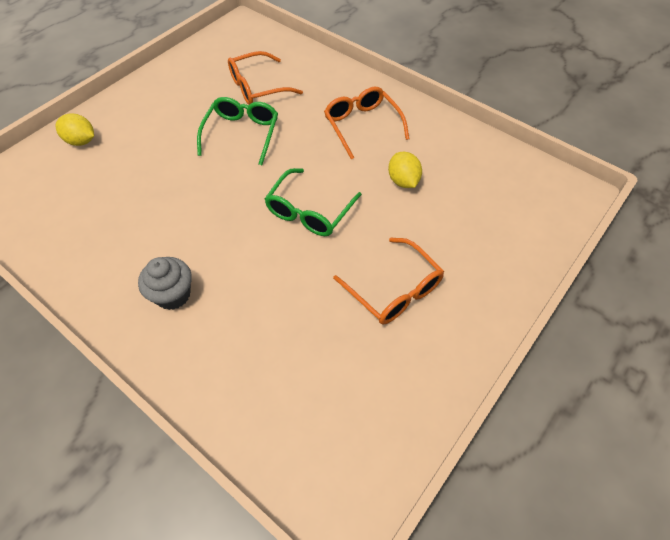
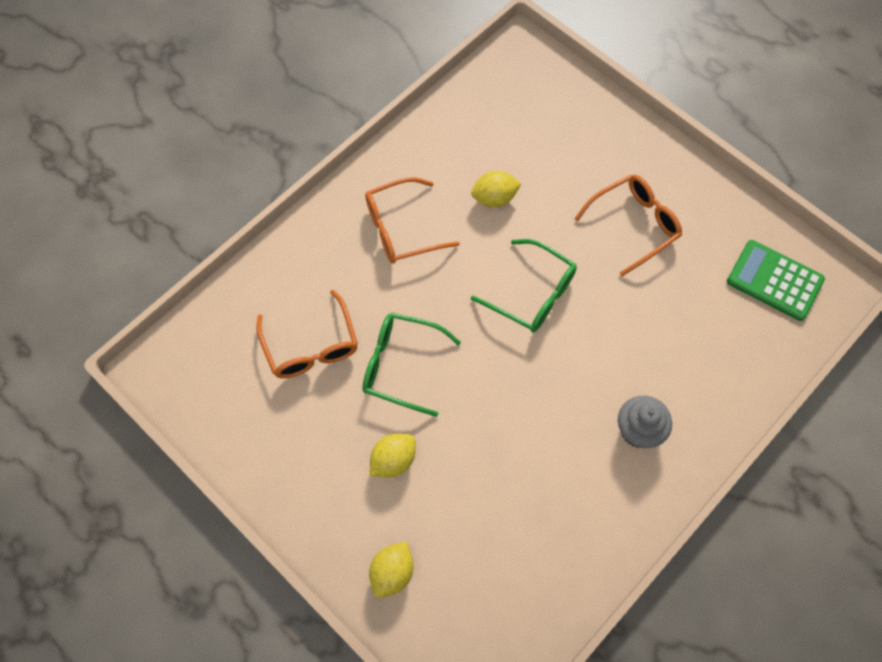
camera: 85 degrees left, 10 degrees up
(165, 135) = (393, 460): none -> yellow lemon
(344, 433) = (774, 280): none -> green calculator

